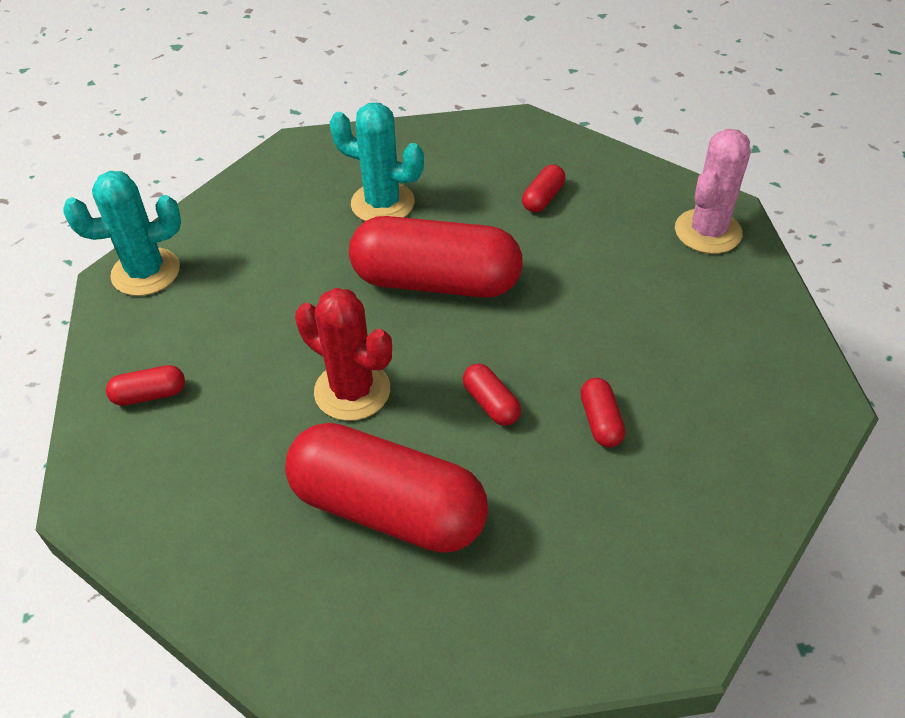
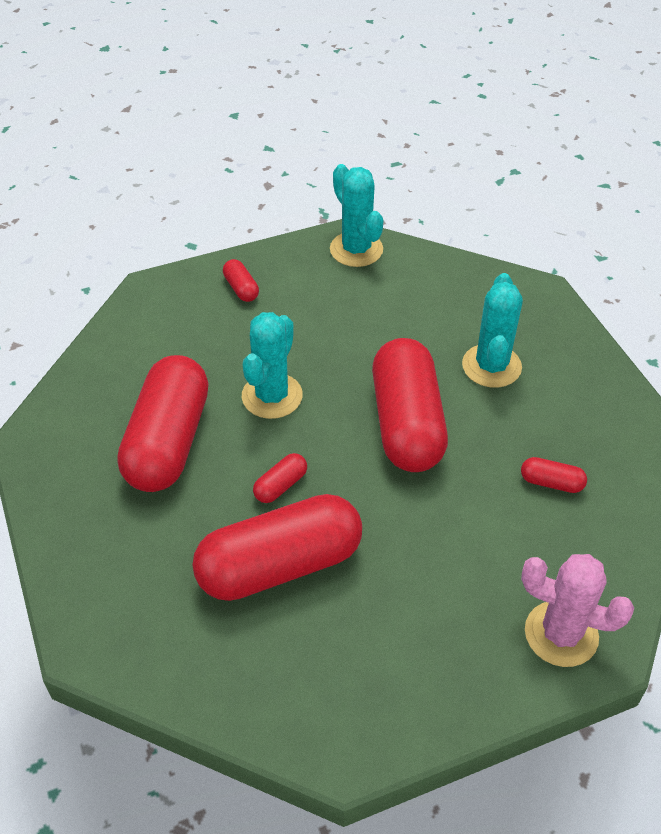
camera: 75 degrees right, 0 degrees up
(352, 391) = (272, 396): red cactus -> turquoise cactus
(600, 421) = (280, 565): red capsule -> red capsule, size x2.47

